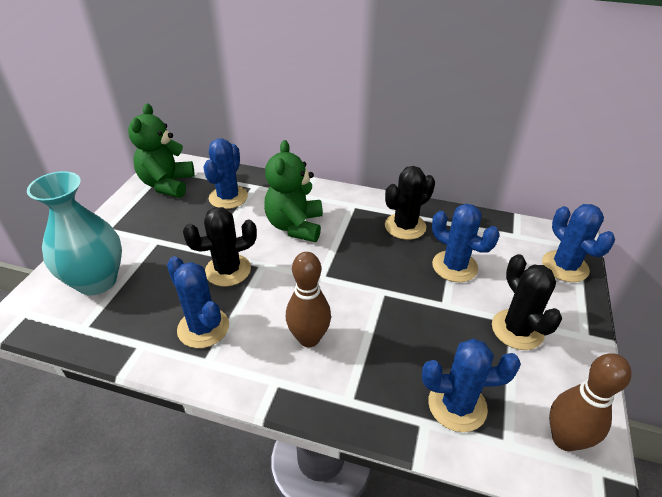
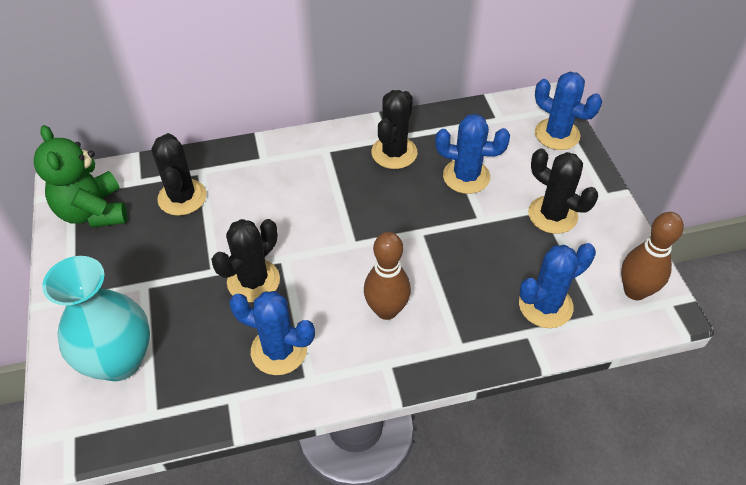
camera: 30 degrees left, 10 degrees up
(228, 197) = (182, 197): blue cactus -> black cactus
(295, 226) = (284, 200): green teddy bear -> none

